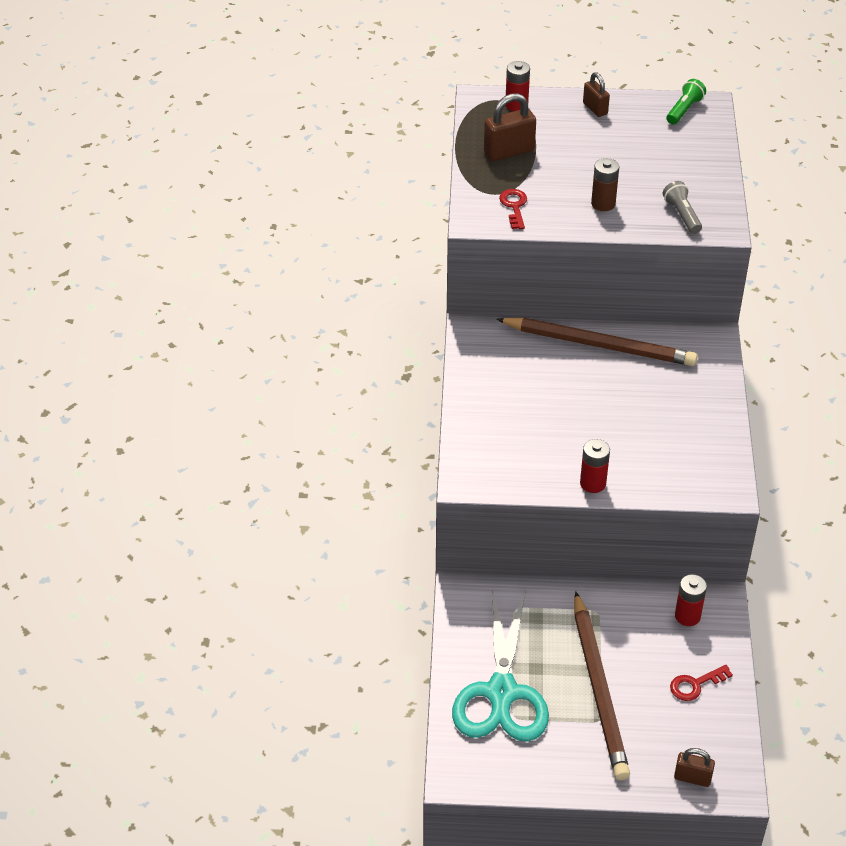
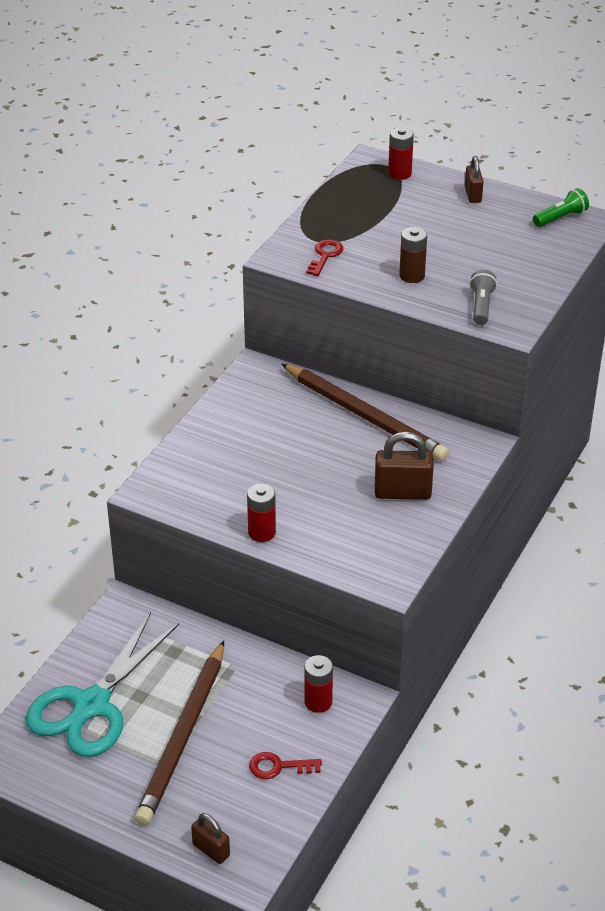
camera: 25 degrees right, 5 degrees down
(509, 152) = (359, 210): brown padlock -> brown padlock (402, 493)

